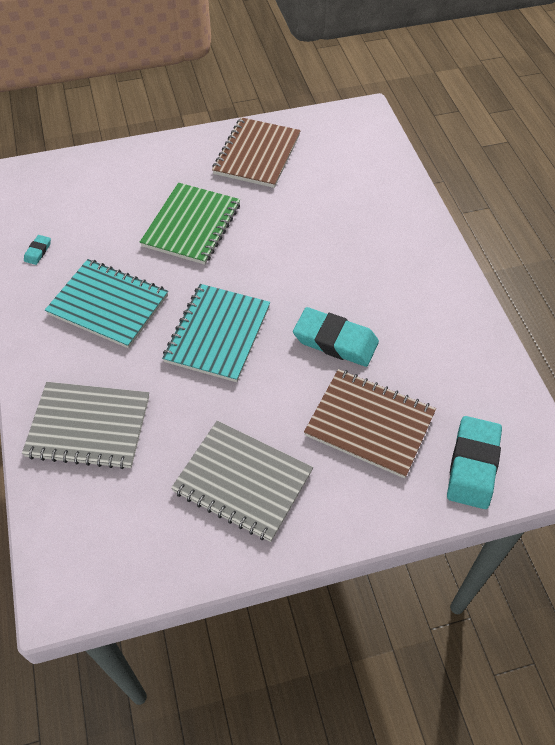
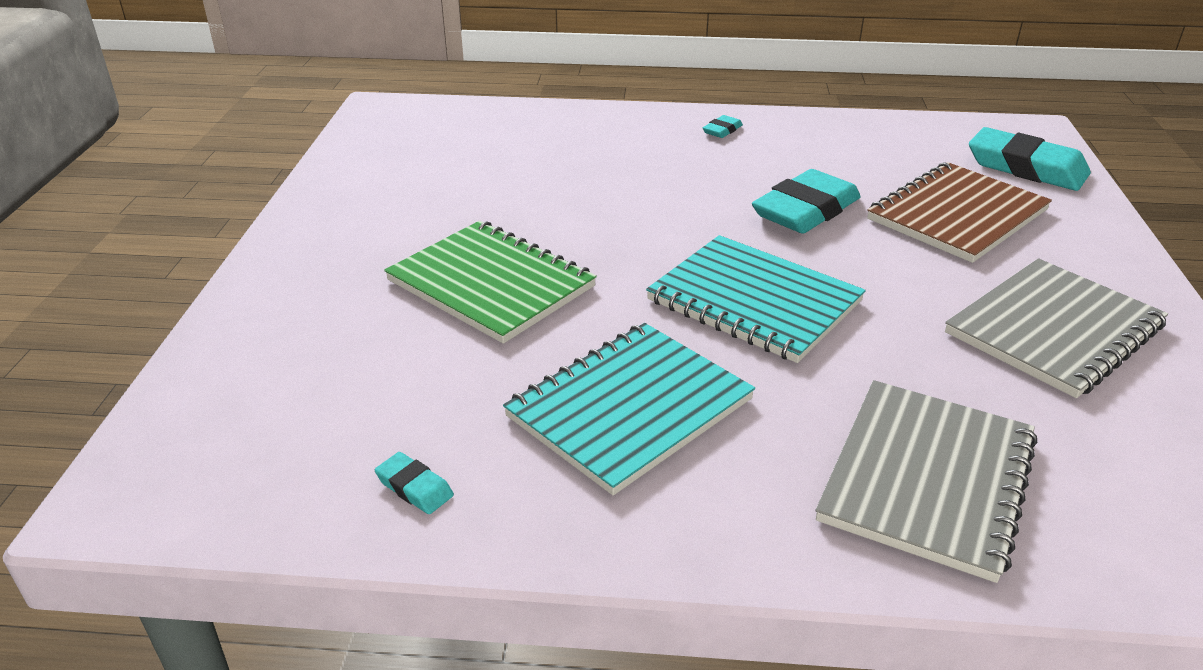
camera: 70 degrees left, 20 degrees down
(257, 154) = (379, 198): brown notebook -> none
(431, 277) = (722, 130): none -> turquoise eraser

